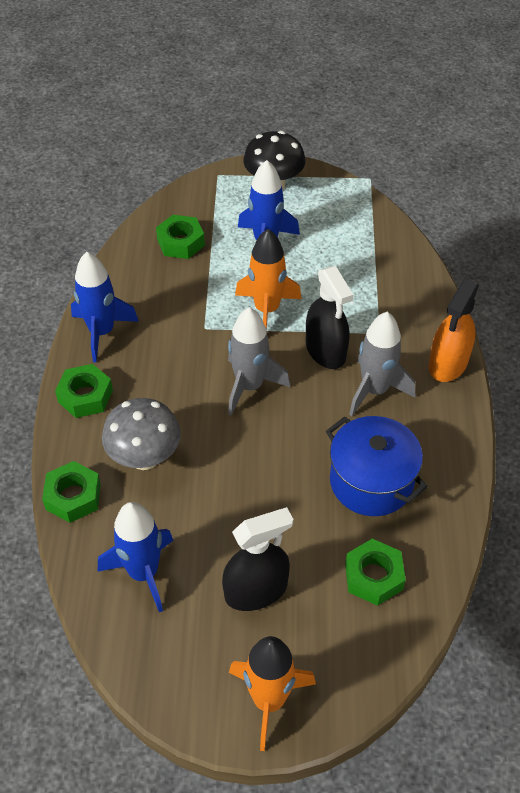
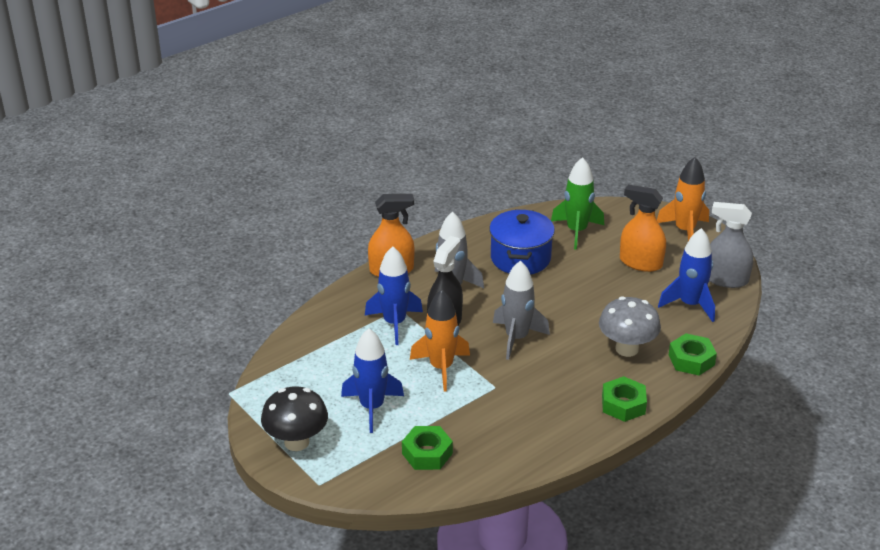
camera: 130 degrees left, 15 degrees down
(102, 332) = (565, 434): blue rocket -> blue rocket (394, 323)
(143, 652) = (725, 279): none -> grey spray bottle
(256, 590) = (640, 263): black spray bottle -> orange spray bottle
(373, 576) = (576, 231): green nut -> green rocket

